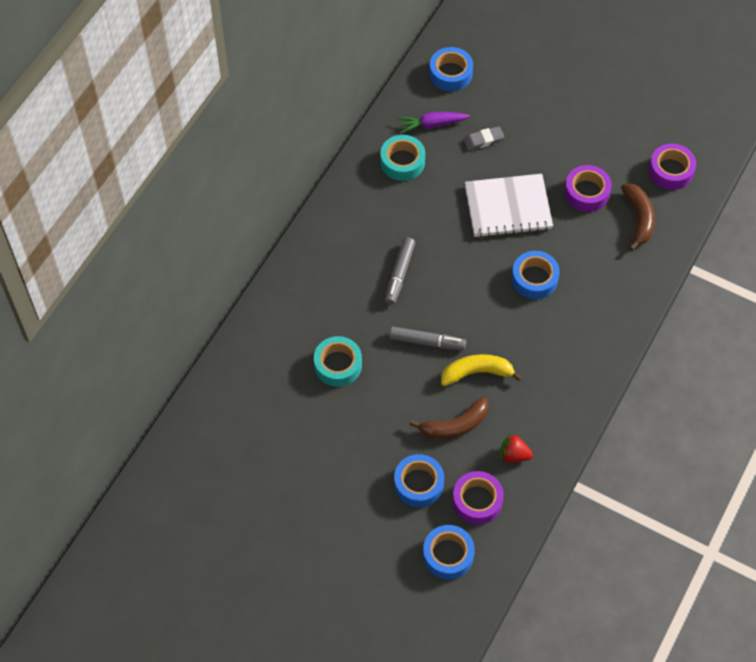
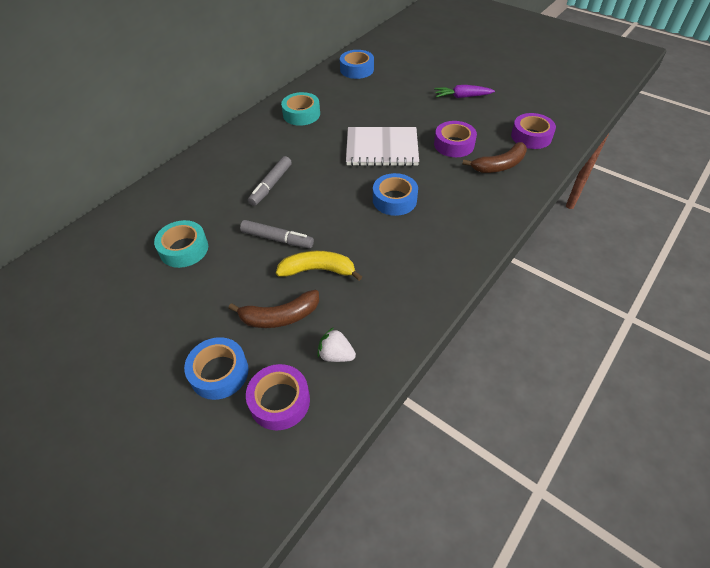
camera: 10 degrees right, 10 degrees down
(432, 124) = (333, 95): purple carrot -> purple carrot (462, 97)
(448, 555) = (223, 464): blue tape -> none
(483, 140) = (372, 107): grey eraser -> none
(514, 455) = (336, 355): red strawberry -> white strawberry
(639, 218) = (499, 165): brown banana -> brown banana turned 60 degrees clockwise

